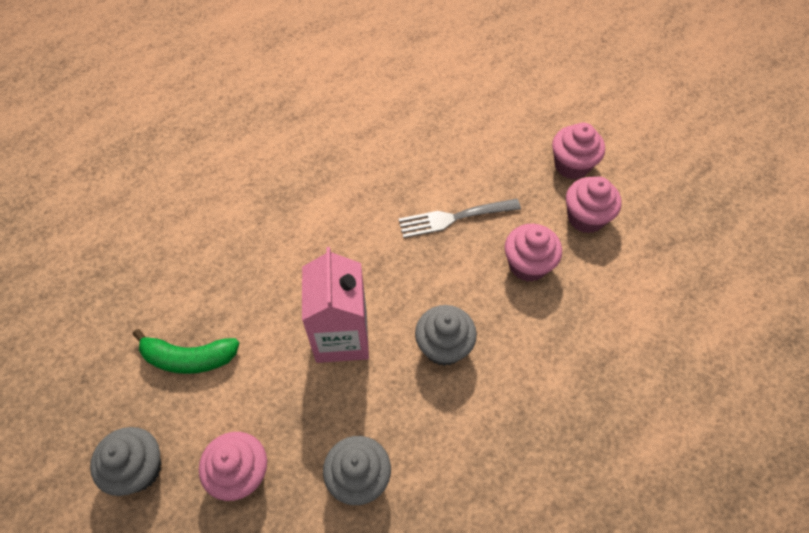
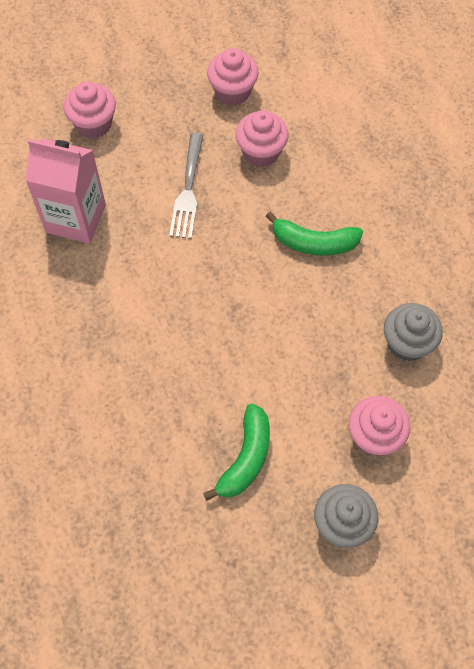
camera: 70 degrees left, 5 degrees up
(341, 337) = (274, 320): pink carton -> pink carton (76, 218)
(444, 346) = (314, 243): grey cupcake -> green banana
(572, 165) = (173, 79): pink cupcake -> pink cupcake (94, 124)

